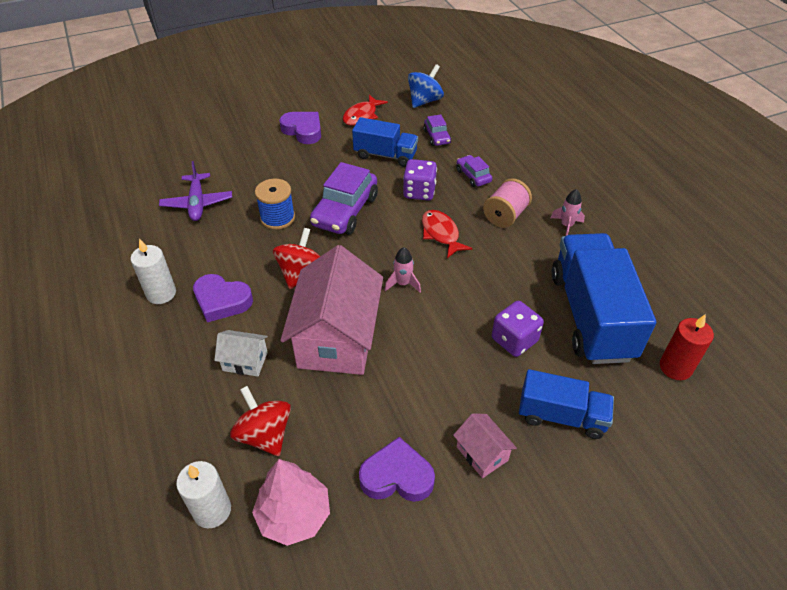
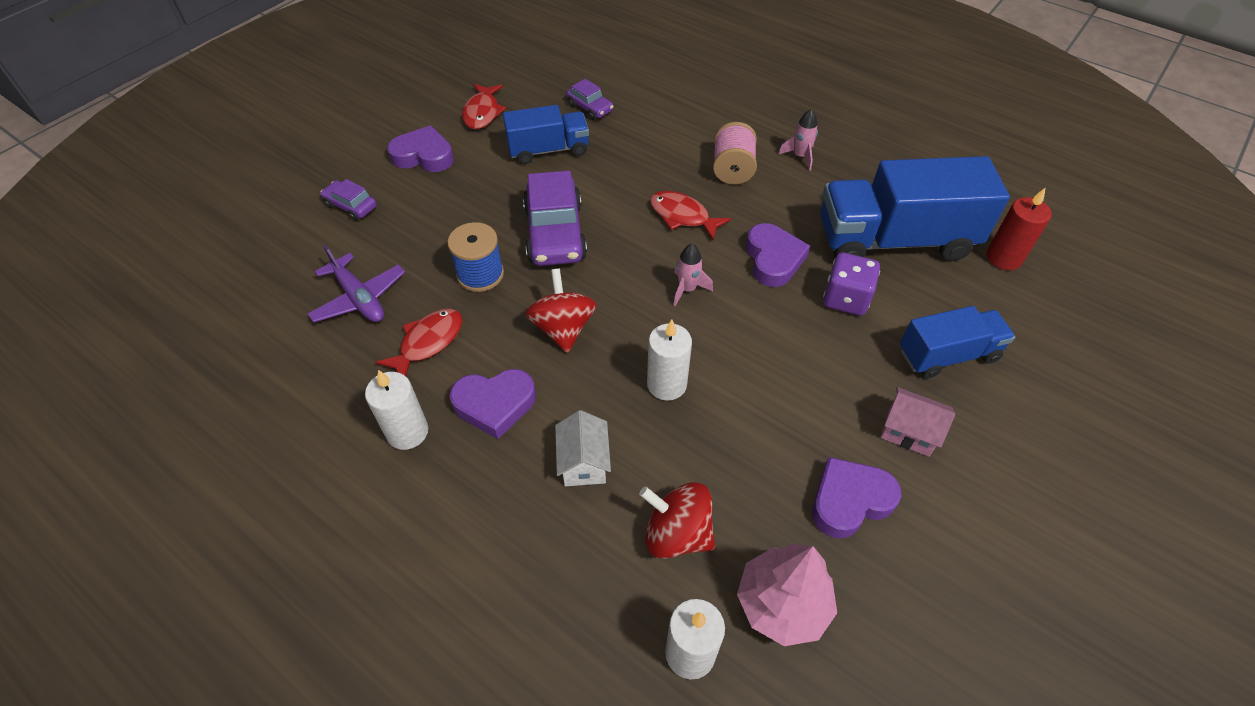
camera: 30 degrees left, 5 degrees up
(214, 246) = (428, 342): none -> red fish
(245, 361) = (584, 462): white house -> white house turned 75 degrees counterclockwise
(337, 339) = (666, 384): pink house -> white candle
(419, 192) = (621, 178): purple dice -> none
(424, 101) = (542, 70): blue spinning top -> none
(473, 176) = (665, 138): purple car -> purple car (351, 206)
(482, 289) = (773, 259): none -> purple heart
(591, 315) = (894, 240): blue truck -> blue truck turned 60 degrees counterclockwise

